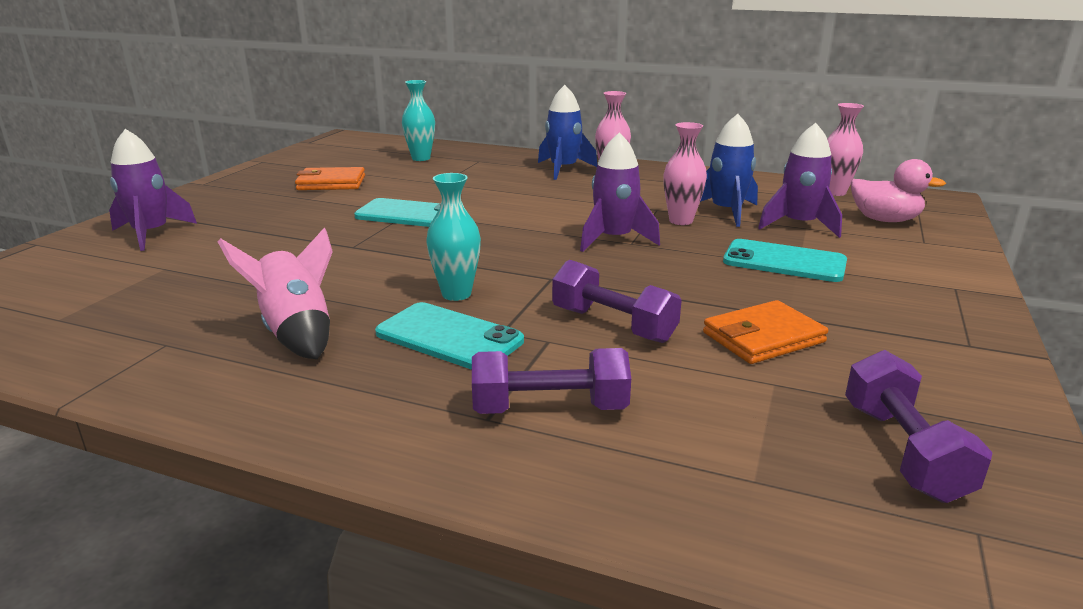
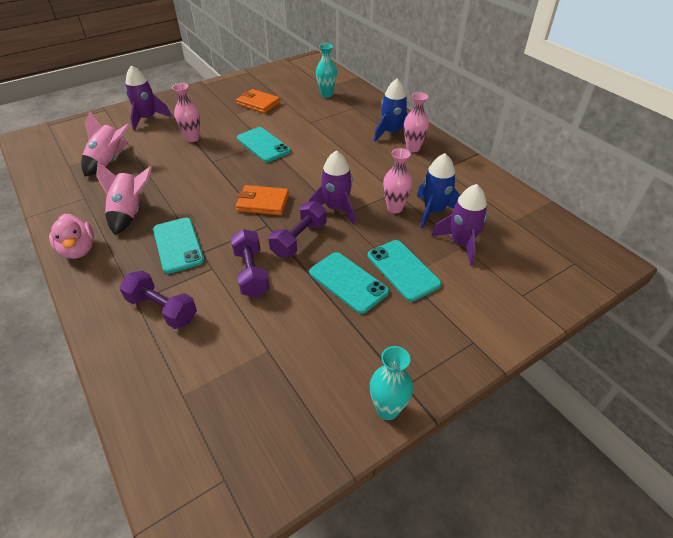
camera: 35 degrees right, 20 degrees up
(149, 293) = (109, 161): none -> pink rocket
(456, 294) = (214, 217): turquoise vase -> turquoise vase (387, 409)
(747, 290) = (348, 282): none -> turquoise phone
(763, 337) = (306, 319): orange wallet -> orange wallet (263, 203)
(835, 192) = (538, 222): pink vase -> pink vase (192, 138)
(884, 220) = (529, 263): pink duck -> pink duck (78, 250)
(903, 451) = (261, 422): purple dumbbell -> purple dumbbell (299, 239)

